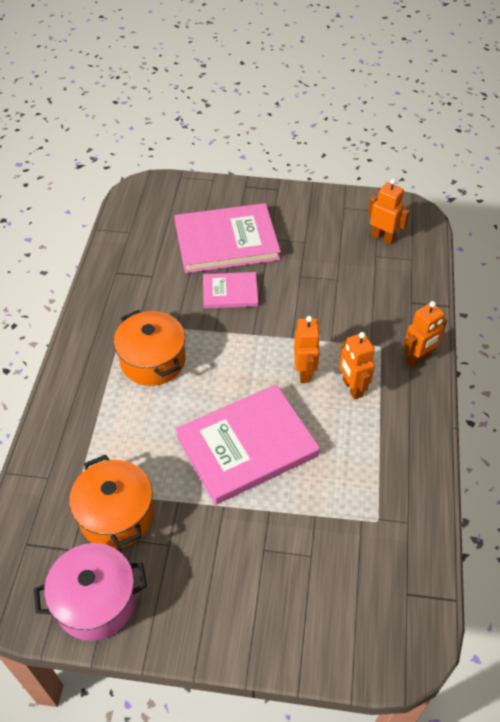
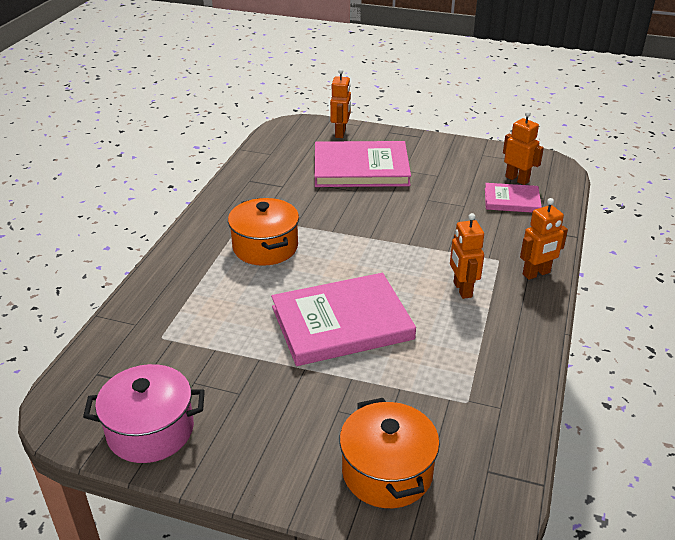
camera: 10 degrees right, 15 degrees down
(116, 515) = (193, 362): orange pot -> orange pot (387, 472)
(230, 292) = (355, 205): pink book -> pink book (512, 200)
(304, 372) = (415, 272): orange robot -> orange robot (341, 133)

